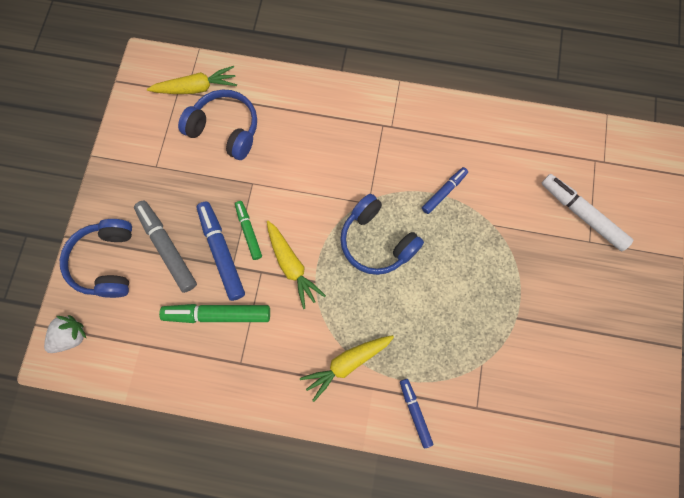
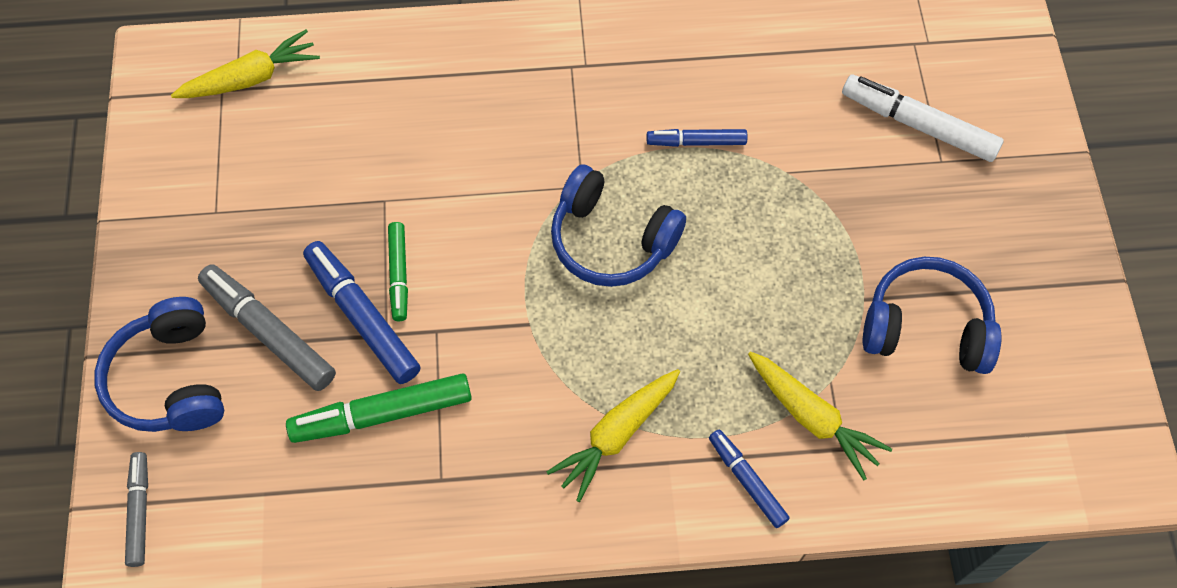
camera: 15 degrees left, 10 degrees down
(71, 336) = (140, 511): white strawberry -> grey marker
(225, 129) = (317, 130): blue headphones -> blue headphones (926, 327)
(248, 231) = (399, 274): green marker -> green marker turned 150 degrees counterclockwise
(292, 266) = (484, 309): yellow carrot -> yellow carrot (812, 418)
(444, 192) = (696, 142): blue marker -> blue marker turned 120 degrees counterclockwise

